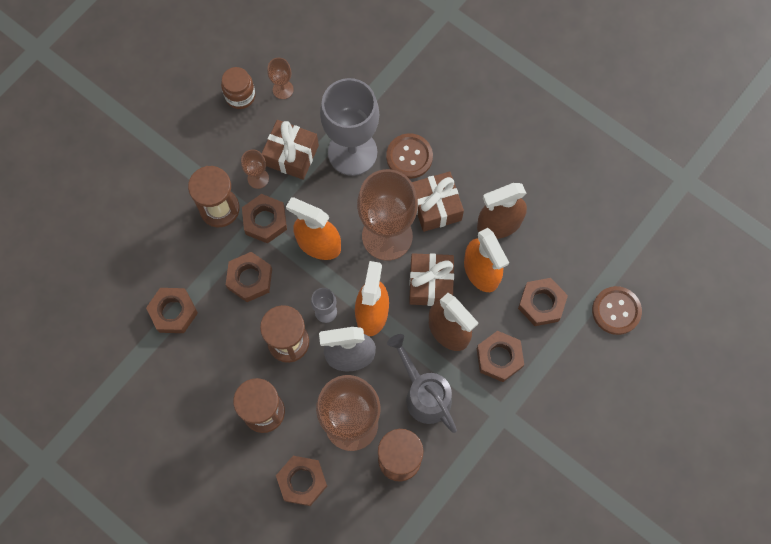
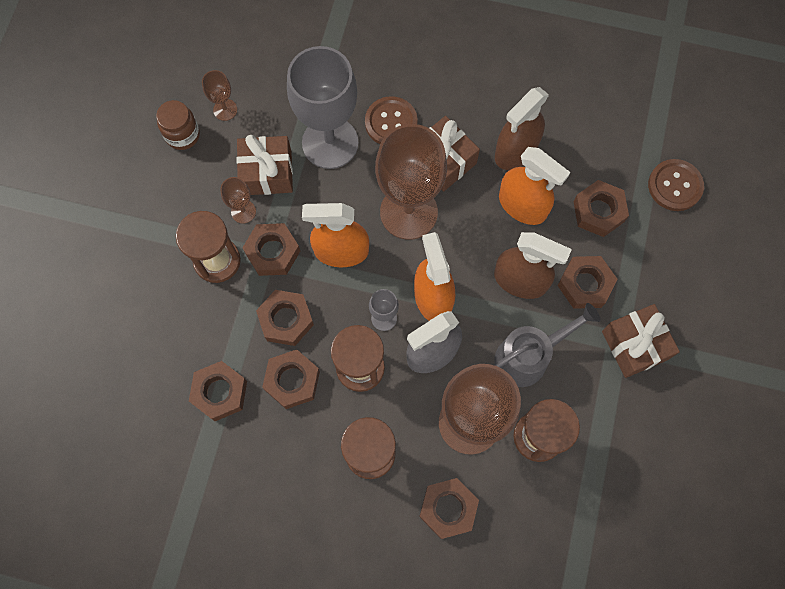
camera: 25 degrees left, 0 degrees up
(231, 328) = (292, 381): none -> brown nut
(424, 394) = (528, 356): grey watering can -> grey watering can turned 120 degrees clockwise
(430, 284) = (478, 241): brown gift -> brown gift (634, 345)

